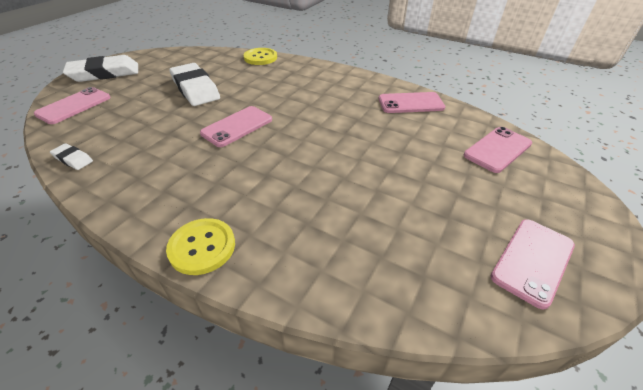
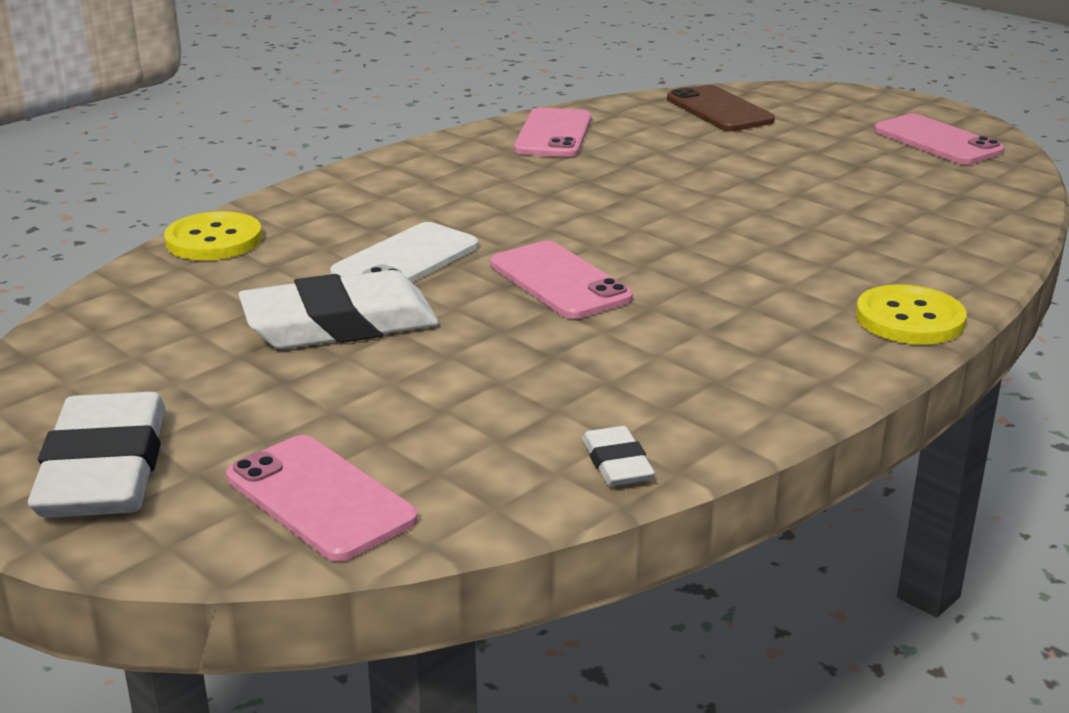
camera: 75 degrees left, 15 degrees down
(73, 159) = (617, 463): white eraser -> white eraser turned 60 degrees counterclockwise
(252, 91) = (405, 260): none -> white phone
(497, 149) = (719, 110): pink phone -> brown phone

